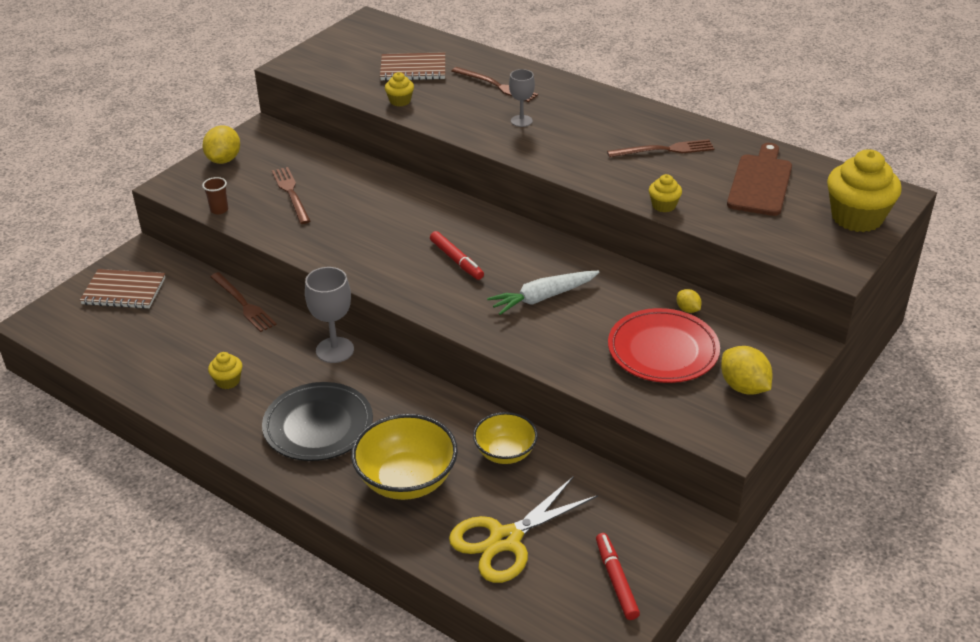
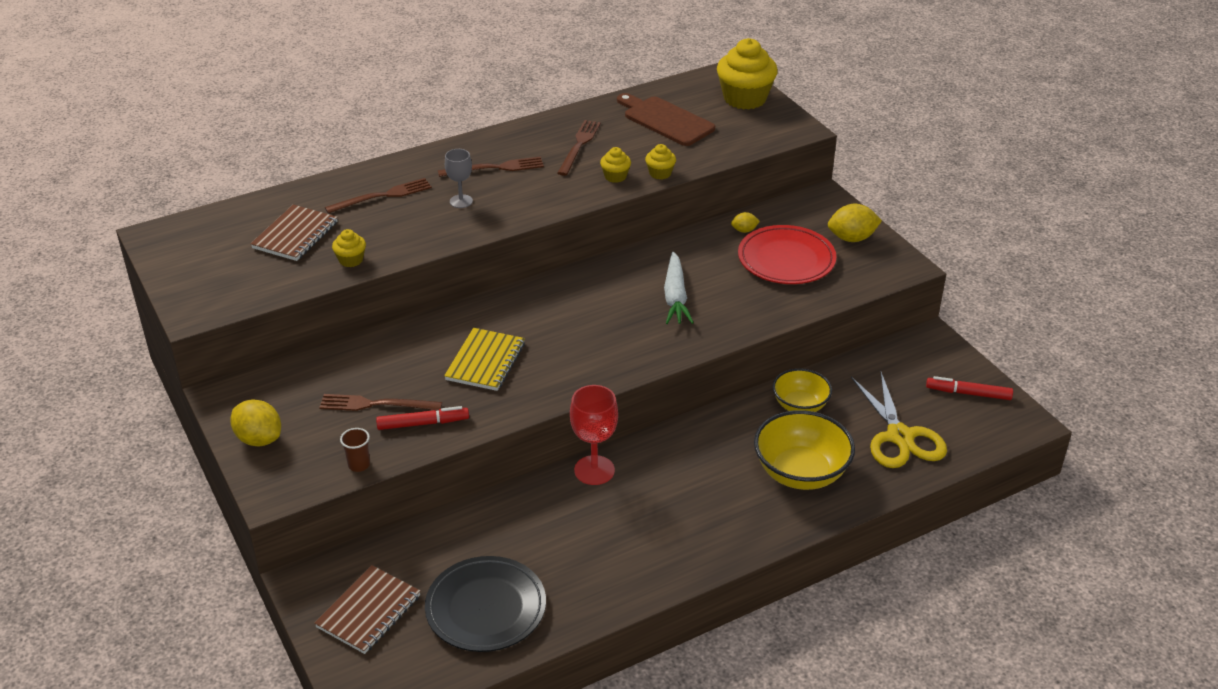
camera: 65 degrees left, 0 degrees up
(228, 381) = (589, 558): yellow cupcake -> yellow cupcake (615, 176)
(243, 304) = (469, 518): brown fork -> brown fork (495, 168)
(318, 426) = (697, 510): black plate -> black plate (486, 608)
(335, 350) = (594, 470): grey goblet -> red goblet
(376, 225) = (485, 361): none -> yellow notebook
(456, 260) = (583, 328): red marker -> red marker (423, 423)

